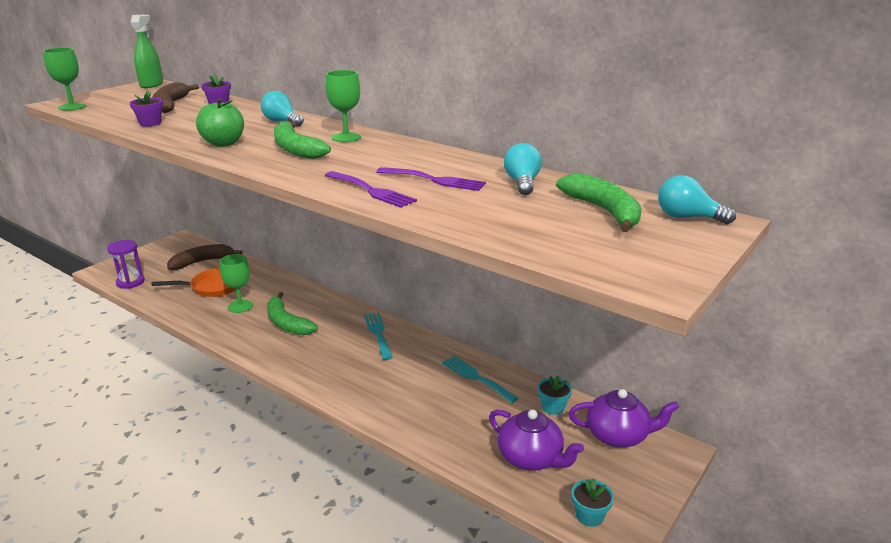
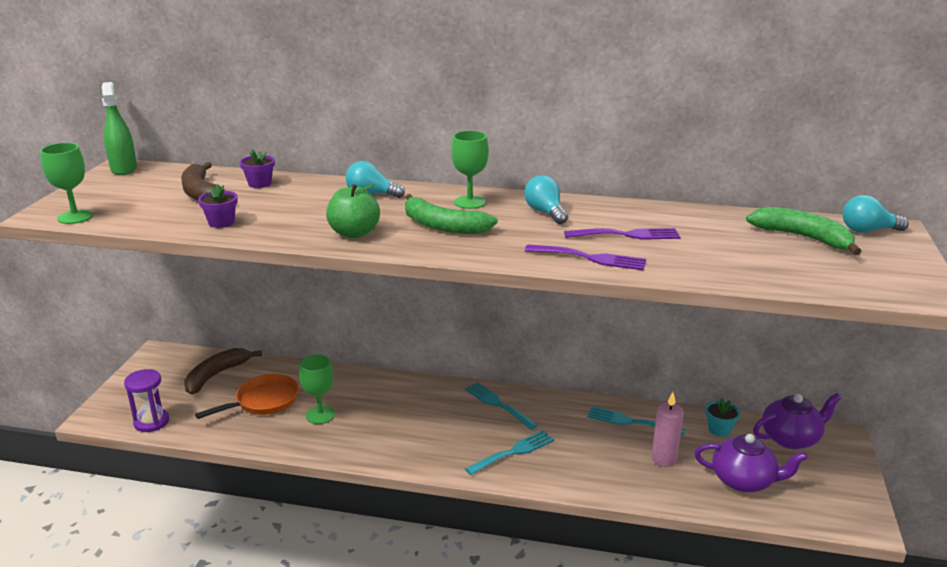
camera: 25 degrees left, 0 degrees up
(286, 323) = (392, 419): green banana -> none
(352, 373) = (514, 452): none -> turquoise fork
(474, 416) = (664, 459): none -> pink candle
(522, 183) = (703, 223): turquoise light bulb -> turquoise light bulb (545, 212)
(589, 516) = (830, 513): turquoise flower pot -> none

